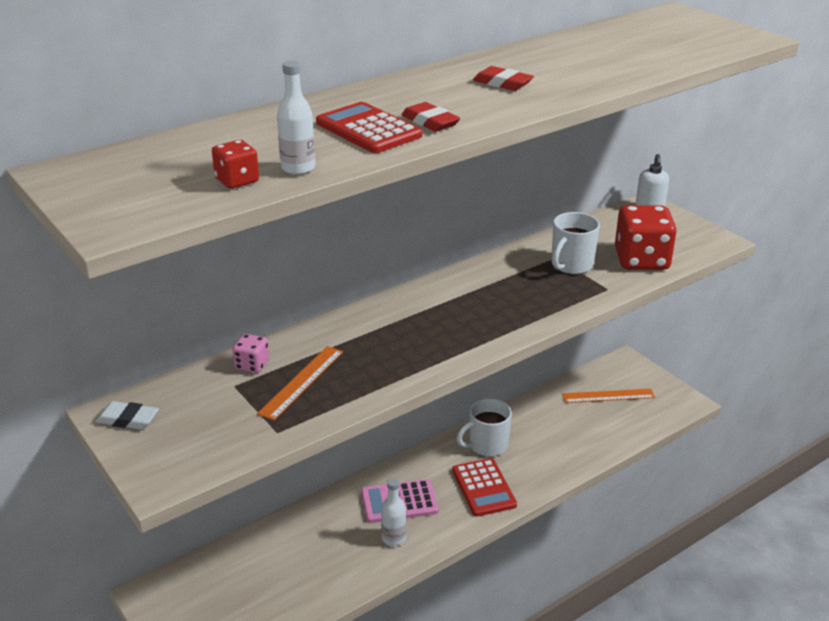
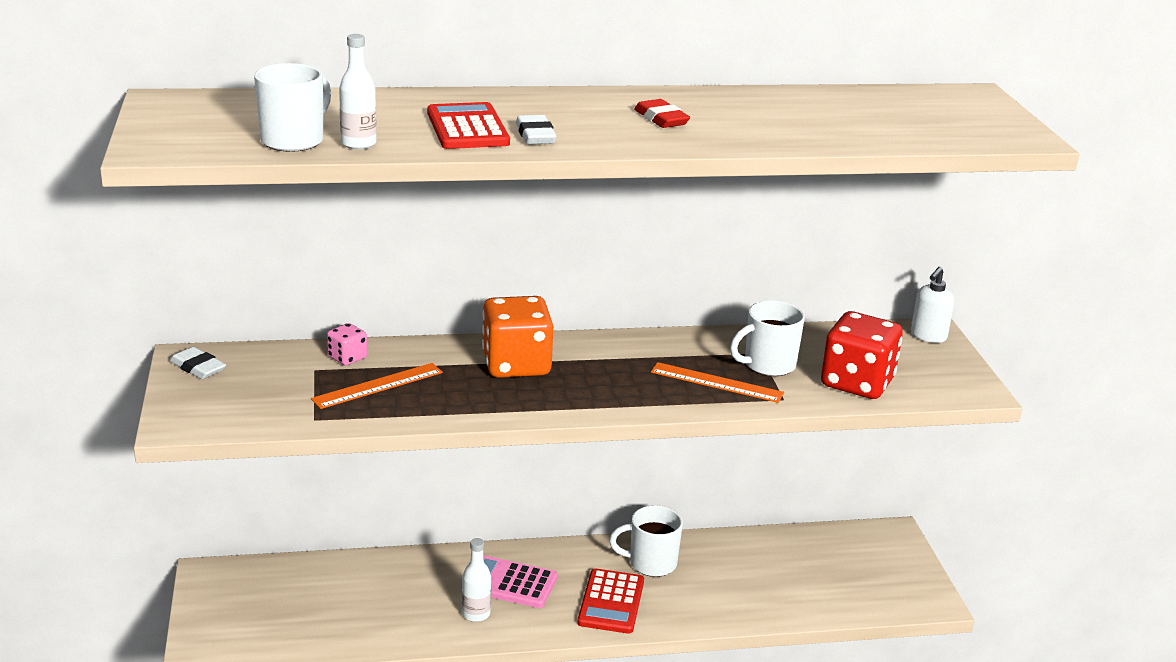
camera: 25 degrees right, 5 degrees down
(237, 181) = (294, 140): red dice -> white mug
(393, 325) = (516, 365): none -> orange dice
(430, 122) = (535, 135): red eraser -> white eraser
(608, 396) = (839, 562): orange ruler -> orange ruler (716, 382)

